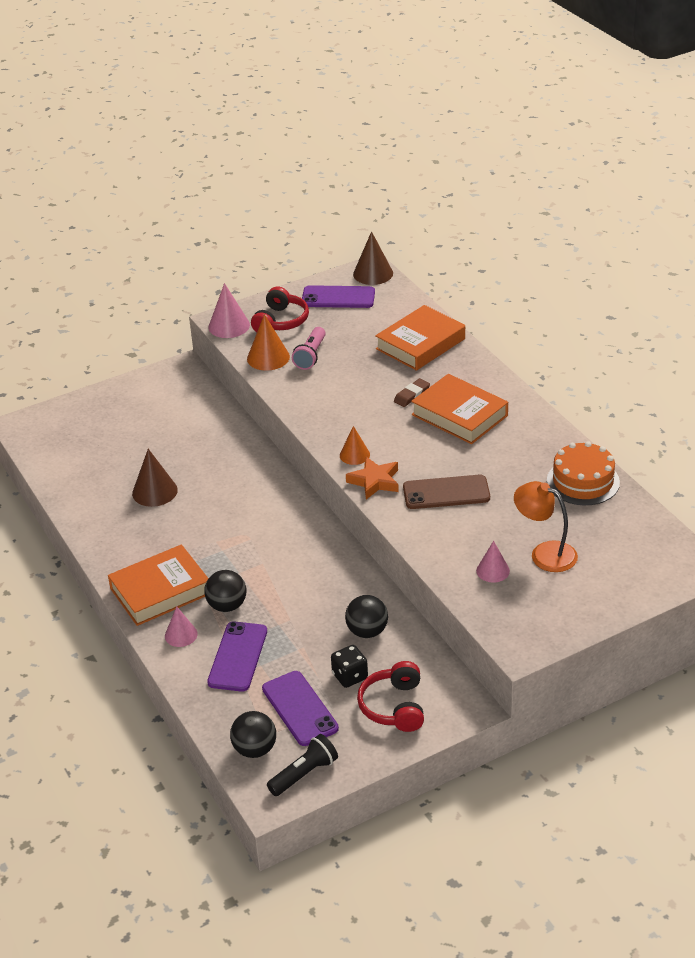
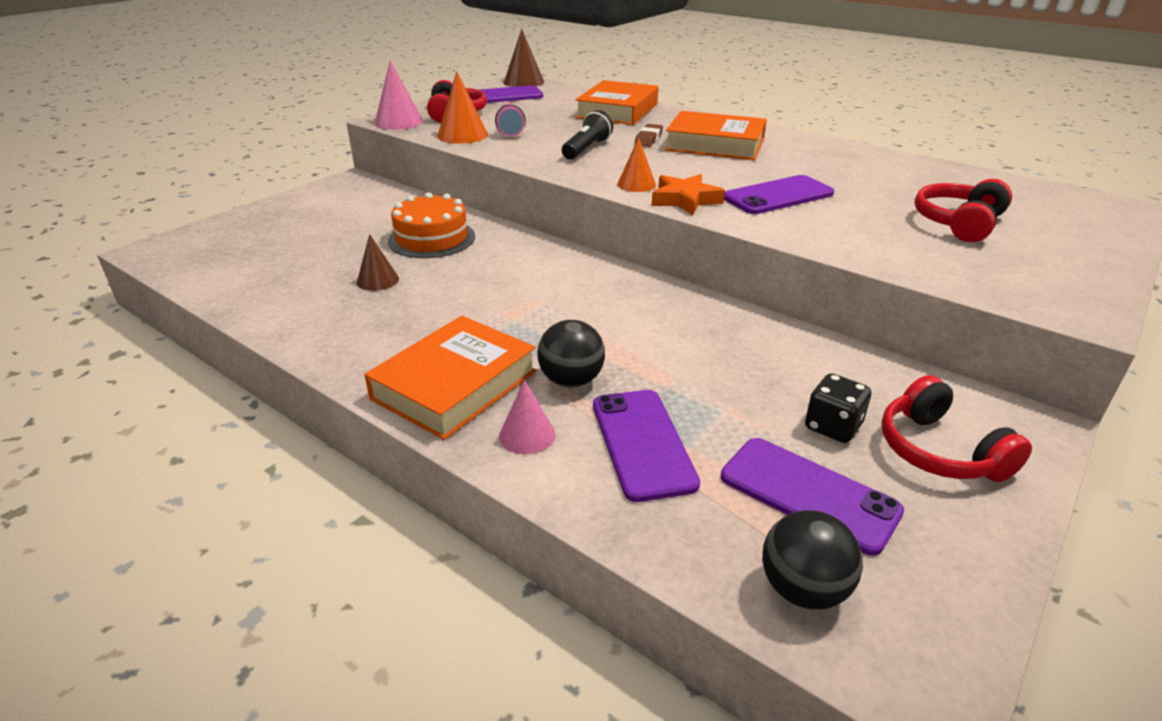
camera: 25 degrees left, 5 degrees down
(154, 491) = (377, 280): brown cone -> brown cone, size x0.66
(304, 774) = (931, 608): black flashlight -> black flashlight (586, 149)
(367, 631) = (794, 366): black ball -> none
(446, 493) = (778, 196): brown phone -> purple phone
(493, 570) = (926, 247): pink cone -> none
(545, 553) = (958, 223): orange lamp -> red headphones
(583, 481) = (905, 167): orange cake -> orange cake (432, 238)

